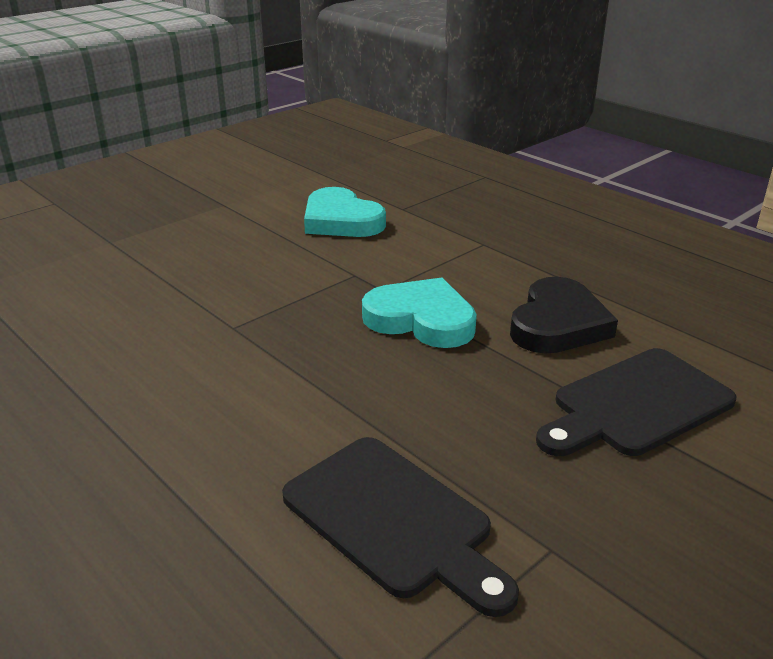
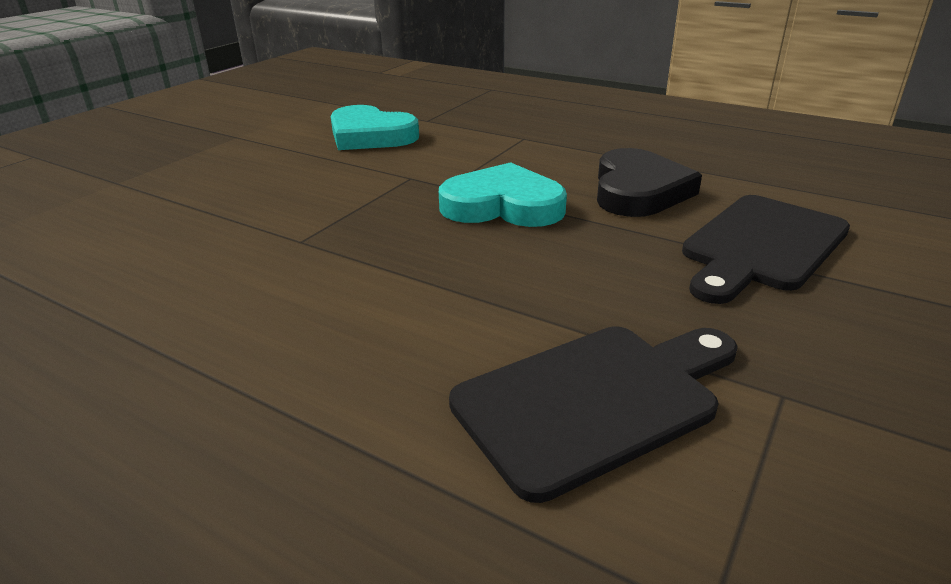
camera: 15 degrees left, 0 degrees up
(393, 520) = (595, 400): black cutting board -> black cutting board turned 60 degrees counterclockwise

